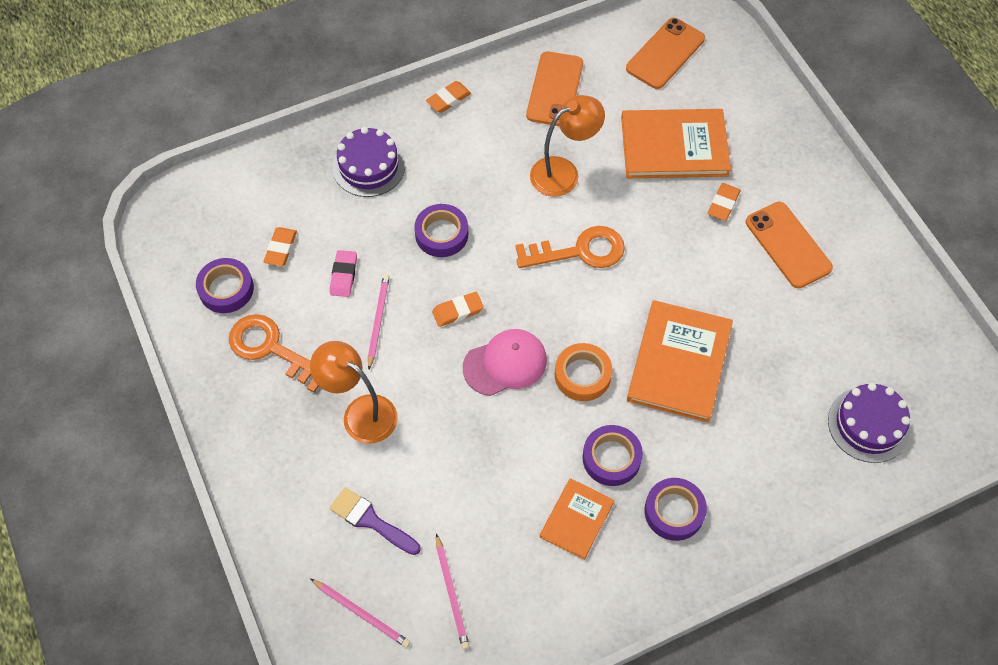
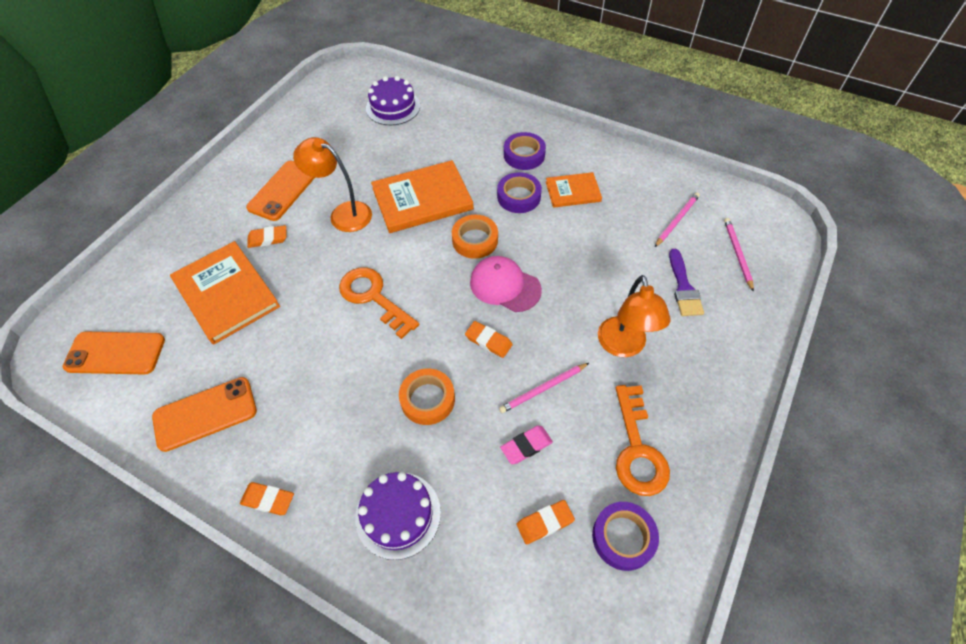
camera: 125 degrees left, 5 degrees down
(441, 234) = (427, 399): purple tape -> orange tape
(563, 172) = (301, 351): orange lamp -> orange lamp (343, 214)

